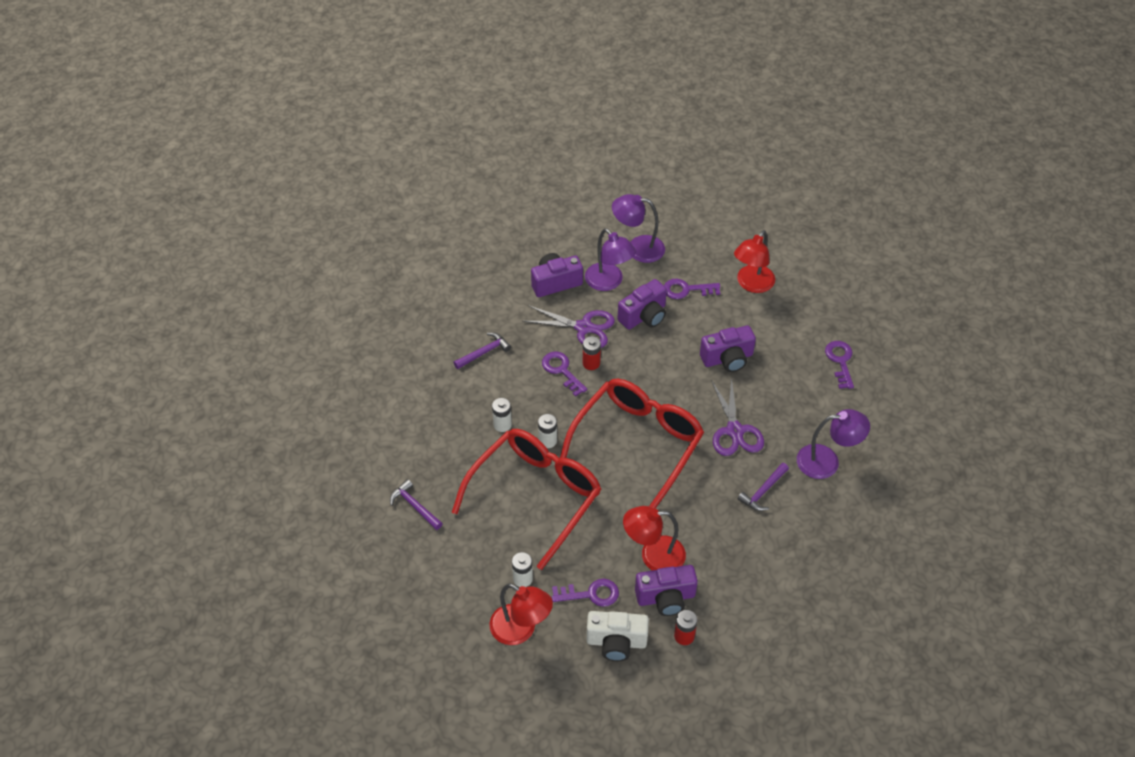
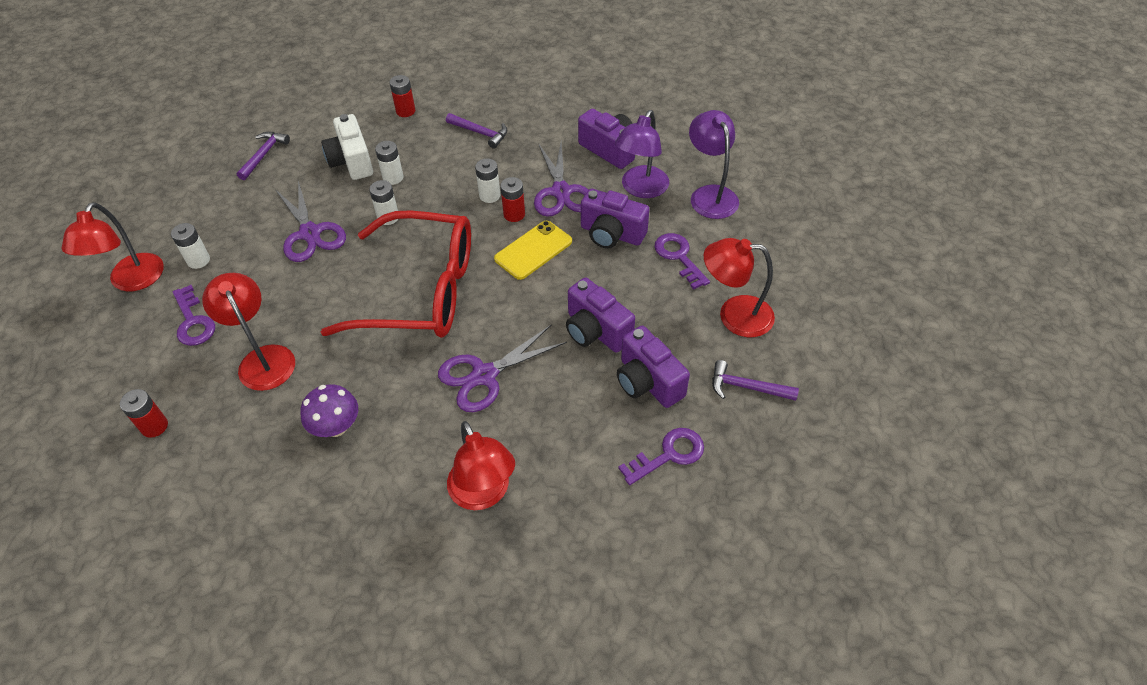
camera: 65 degrees right, 0 degrees up
(422, 392) = (405, 111): none -> red battery
(535, 496) = (310, 233): red glasses -> purple scissors
(561, 371) = (489, 195): purple key -> white battery
(616, 642) = (133, 365): white camera -> white camera (351, 161)
(634, 365) = (533, 250): none -> yellow phone
(666, 598) = (205, 390): purple camera -> purple camera (647, 382)
(737, 526) = (336, 426): none -> purple mushroom
(763, 491) = (401, 436): purple hammer -> purple hammer (747, 387)
(827, 461) = (483, 494): purple lamp -> red lamp

